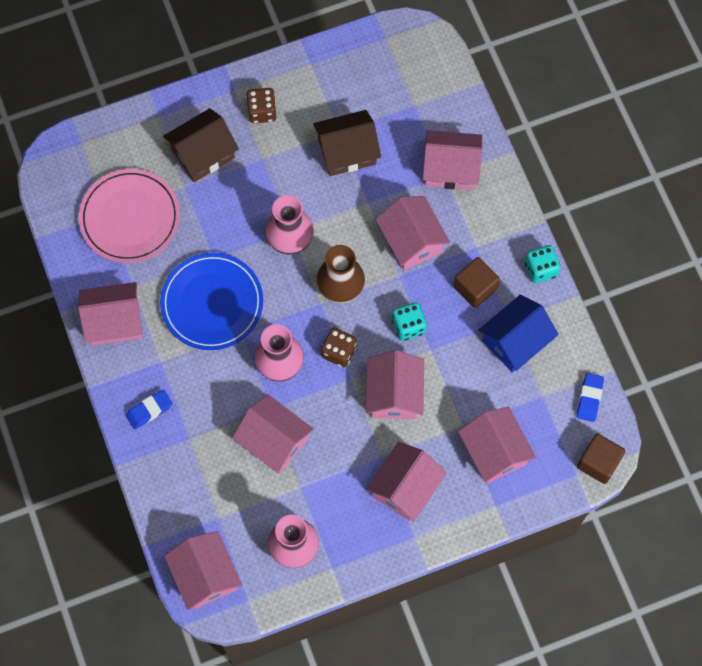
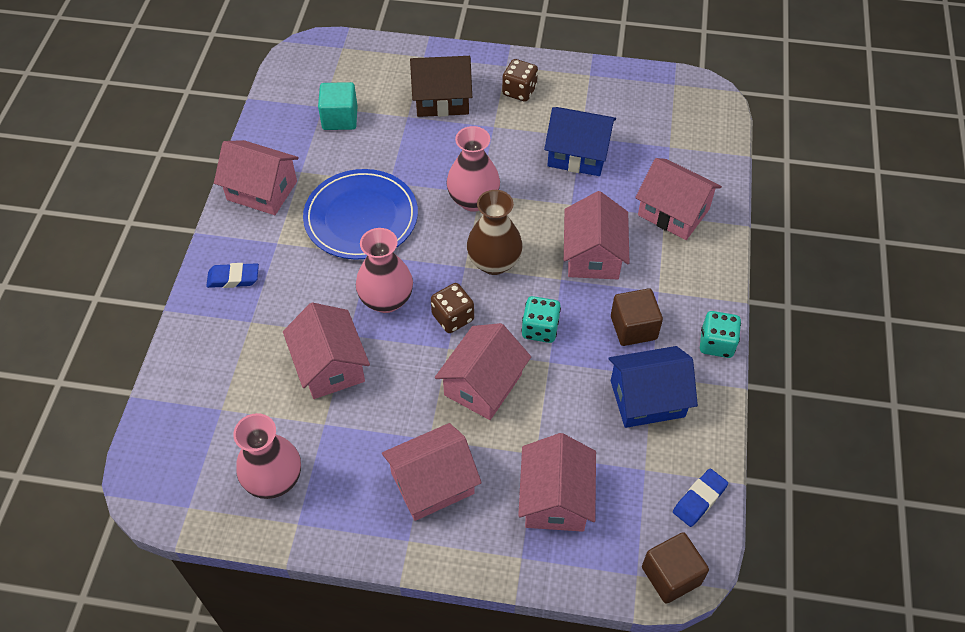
camera: 30 degrees right, 15 degrees down
(130, 218) = (340, 118): pink plate -> turquoise cube
(205, 575) = (166, 457): pink house -> none
(347, 151) = (578, 154): brown house -> blue house

